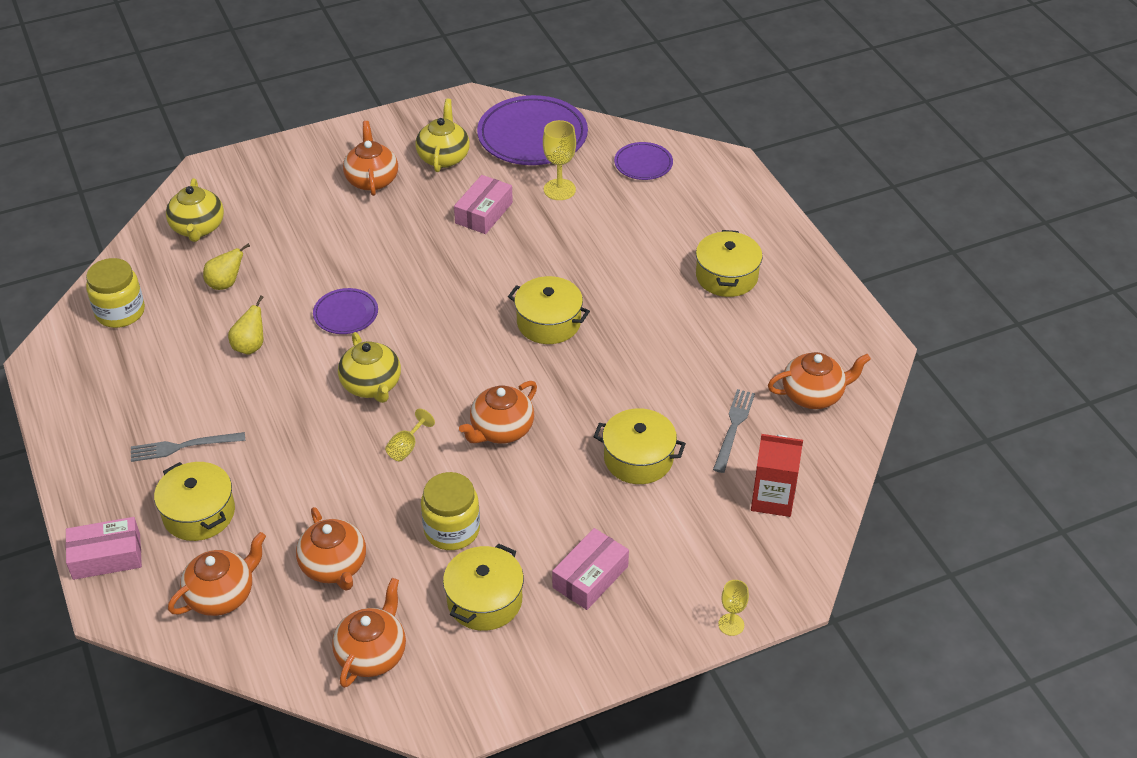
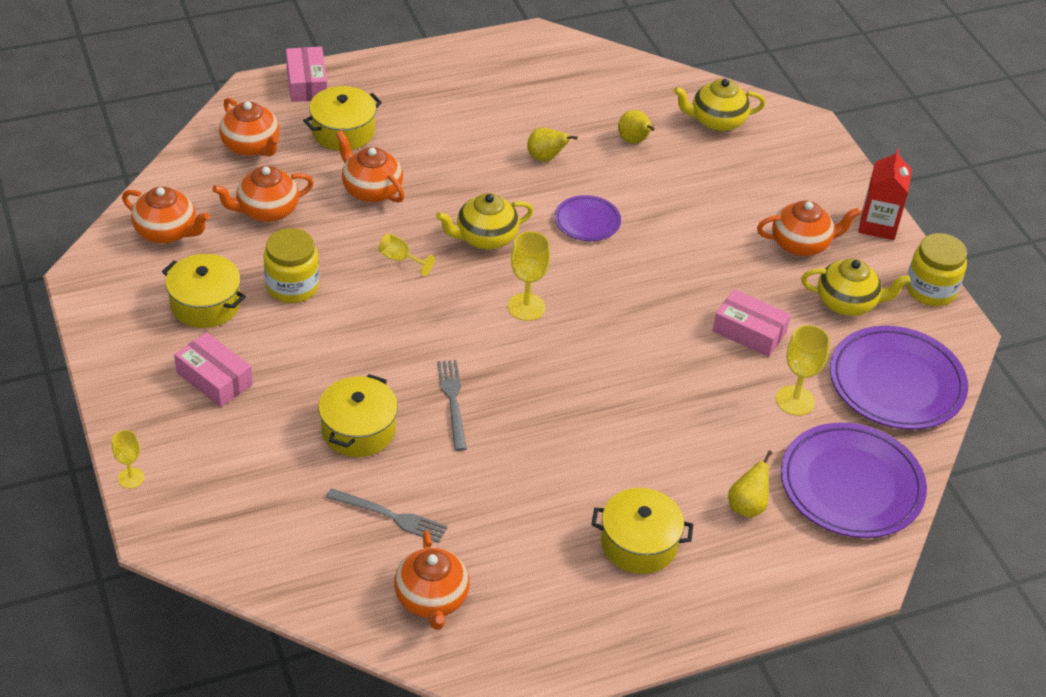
camera: 90 degrees right, 0 degrees up
(120, 312) = (597, 77): yellow jar -> yellow jar (930, 289)
(183, 446) = (422, 120): grey fork -> grey fork (453, 401)
(466, 352) = (526, 307): none -> yellow goblet
(501, 430) = (413, 327): orange teapot -> orange teapot (371, 190)
(548, 322) = (567, 374): yellow pot -> none
(643, 164) = (851, 485): purple plate -> purple plate, size x1.92
(675, 218) = (747, 506): none -> yellow pear
(772, 498) = (283, 536): red carton -> red carton (878, 225)

